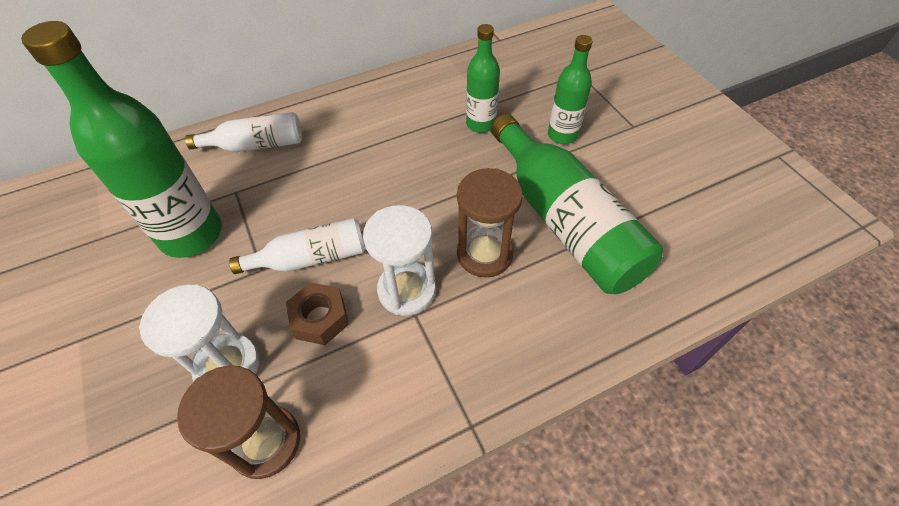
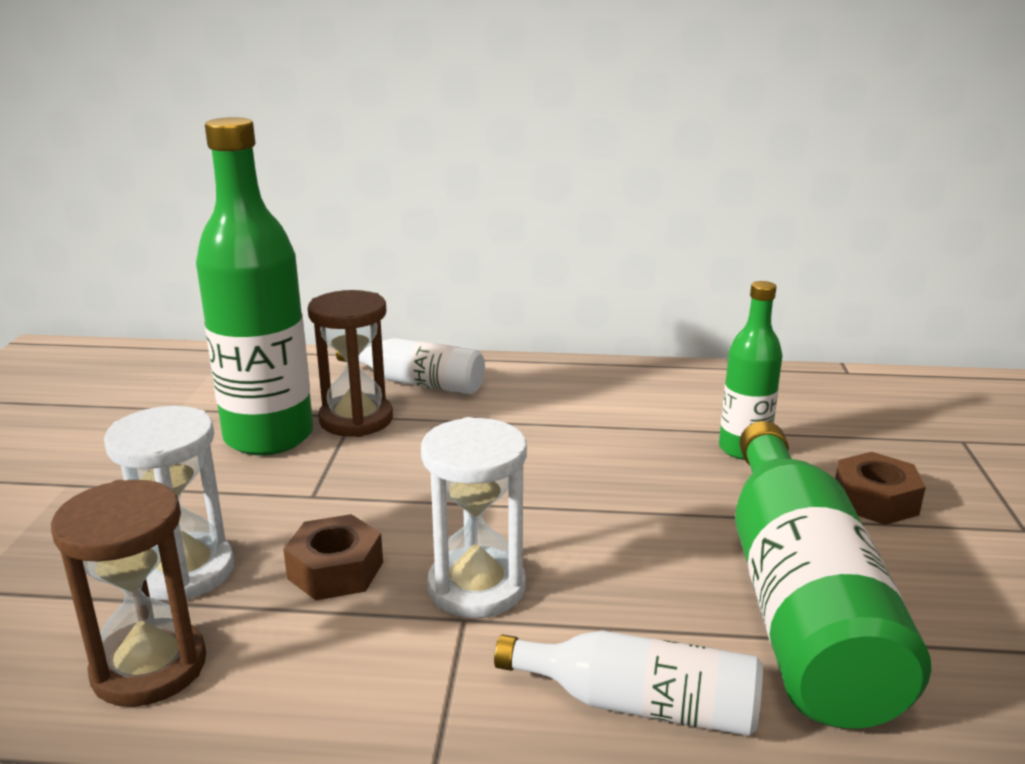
camera: 30 degrees right, 30 degrees down
(311, 258) = (382, 506): white bottle -> white bottle (640, 704)
(484, 254) = (629, 592): brown hourglass -> brown hourglass (356, 419)
(562, 135) = (875, 500): green bottle -> brown nut

